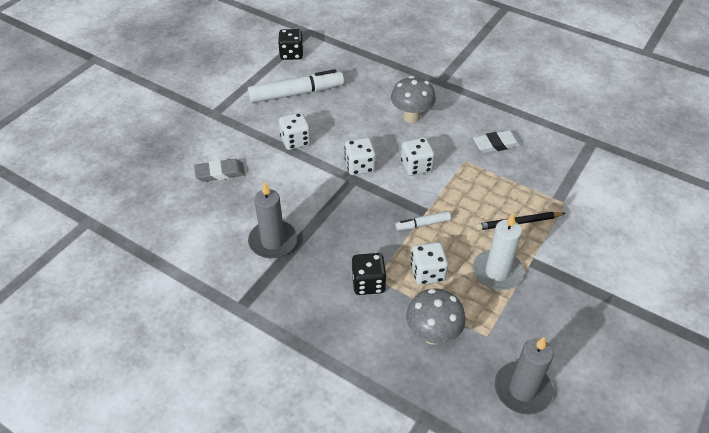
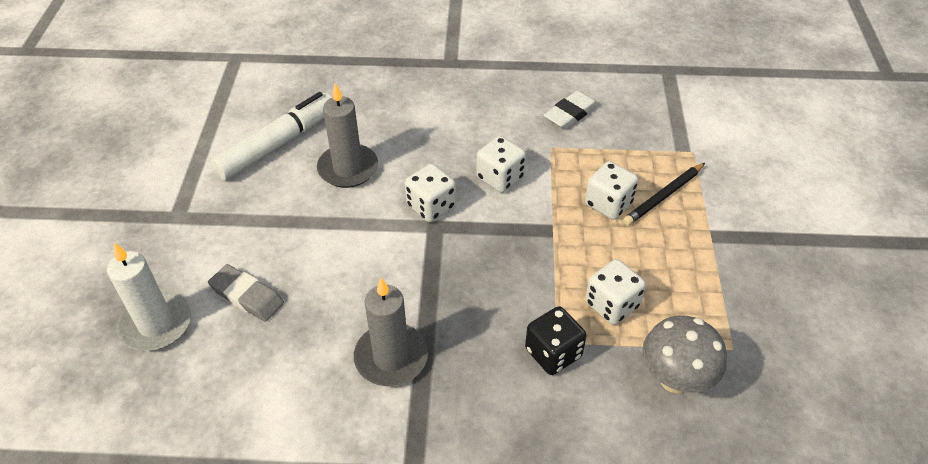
camera: 30 degrees left, 0 degrees up
(220, 173) = (247, 296): grey eraser -> grey eraser turned 75 degrees clockwise
(291, 54) = (233, 94): black dice -> none
(295, 141) = (322, 208): white dice -> white dice (608, 204)
(411, 117) = (448, 118): grey mushroom -> none
(423, 224) = (561, 246): white marker -> none
(497, 272) = (686, 266): white candle -> white candle (156, 324)
(522, 390) = (817, 394): grey candle -> grey candle (348, 168)

